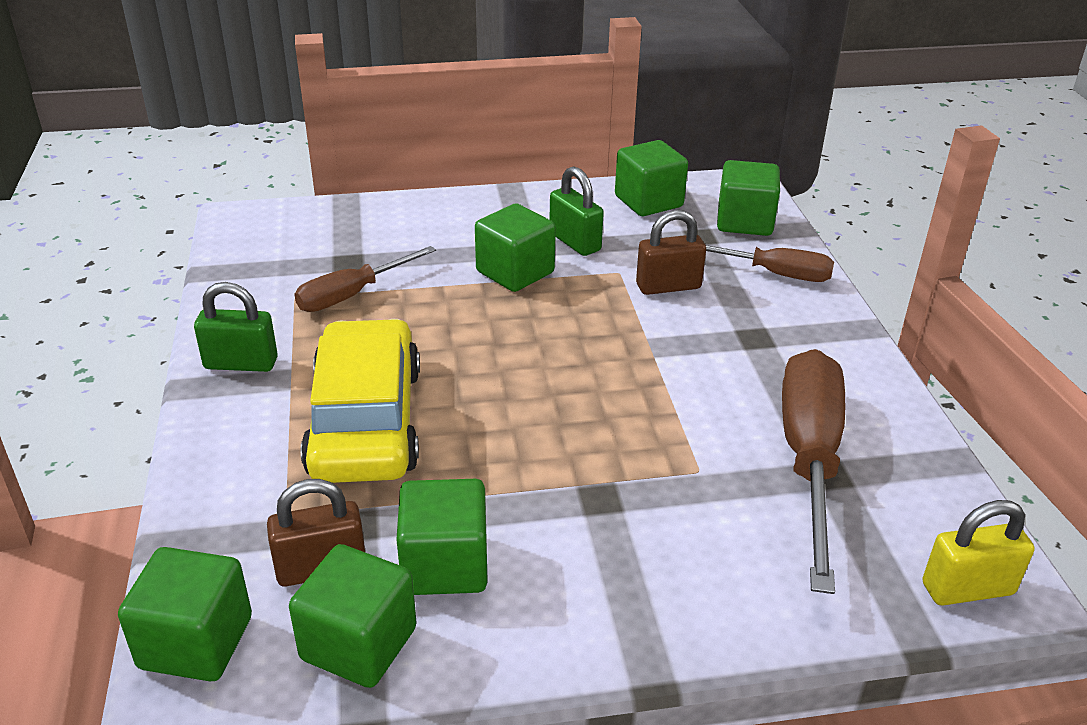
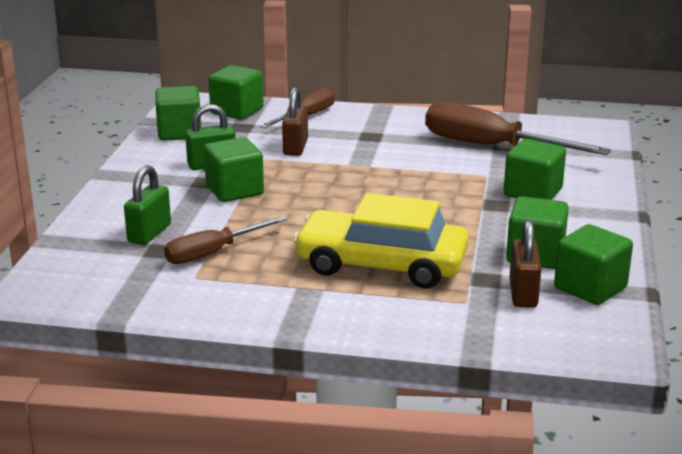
camera: 70 degrees left, 10 degrees down
(196, 642) = (573, 340): green cube -> green cube (533, 192)
(241, 363) = (276, 306): green padlock -> green padlock (149, 233)
(352, 295) = (213, 253): brown screwdriver -> brown screwdriver turned 75 degrees clockwise
(967, 589) = (599, 136): yellow padlock -> none

